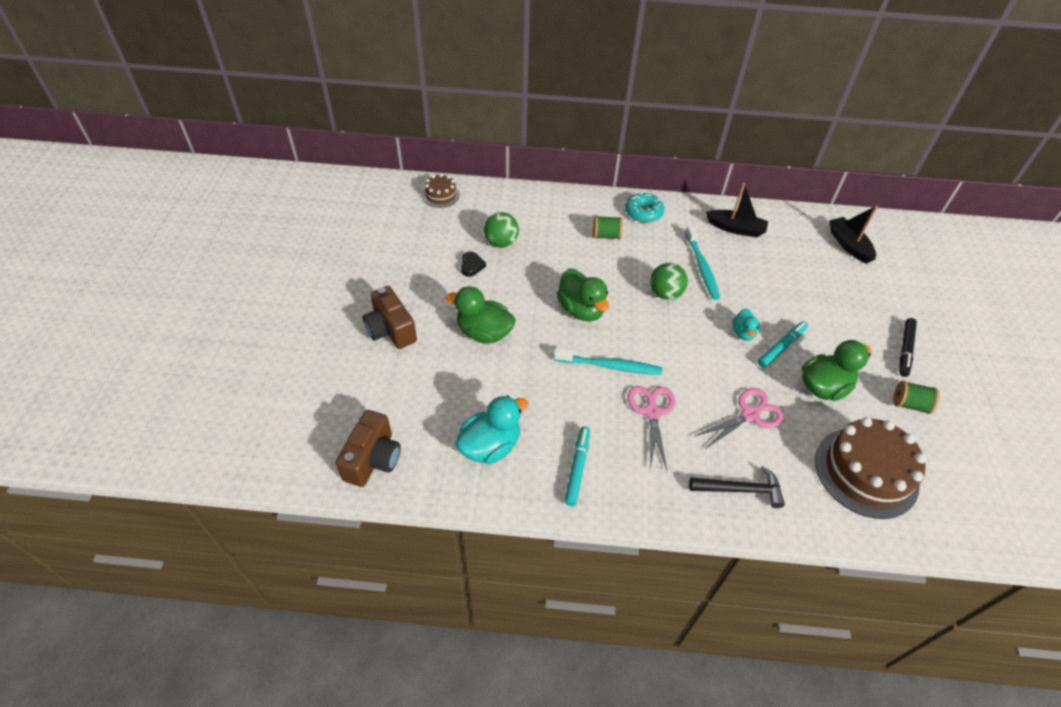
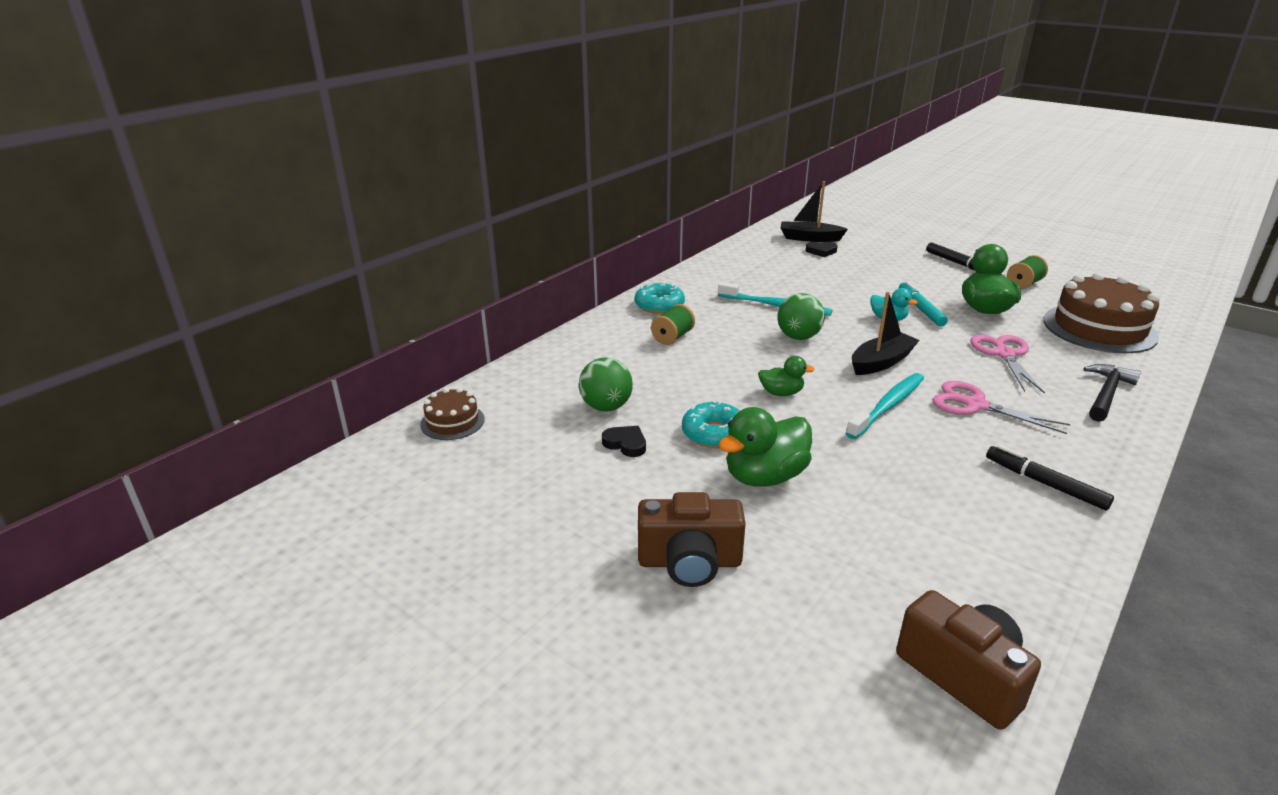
camera: 55 degrees left, 20 degrees down
(490, 446) = (982, 541): turquoise duck -> none
(510, 296) = (714, 433): none -> turquoise donut
(577, 468) = (1045, 484): turquoise marker -> black marker
(581, 310) = (781, 393): green duck -> green duck, size x0.56
(735, 228) = (737, 272): black boat -> black boat (881, 362)
(829, 260) = (821, 251): none -> black heart

